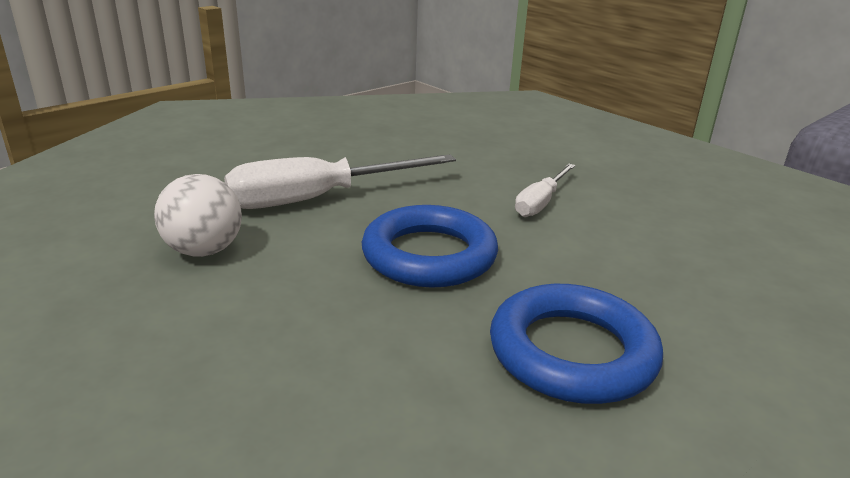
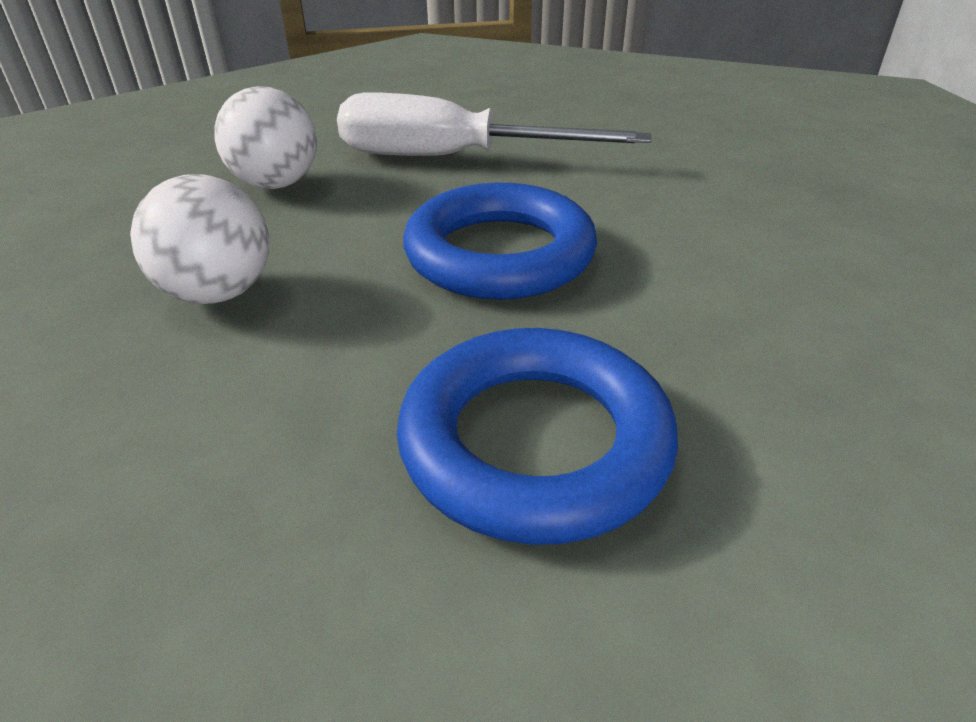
camera: 35 degrees right, 10 degrees up
(270, 341) = (218, 293): none -> white ball
(540, 202) = (741, 228): white screwdriver -> none

